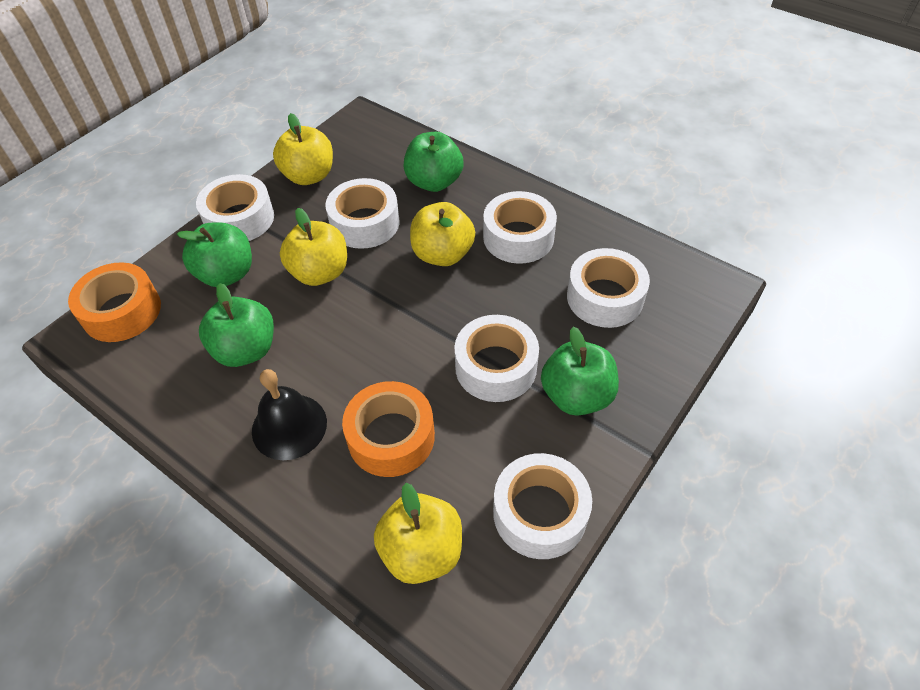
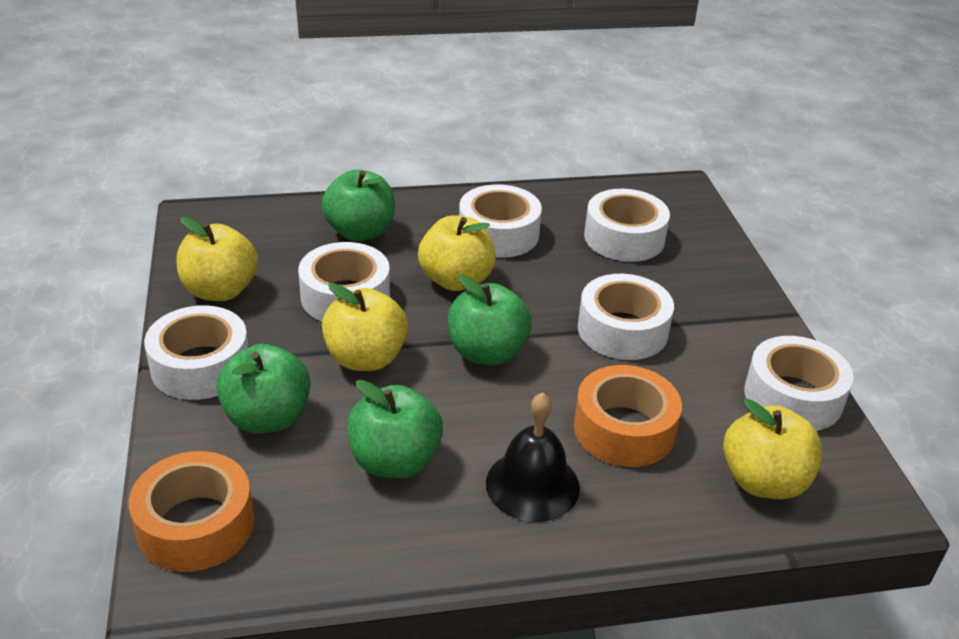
camera: 50 degrees left, 15 degrees down
(576, 396) = (703, 311): green apple -> green apple (487, 352)

